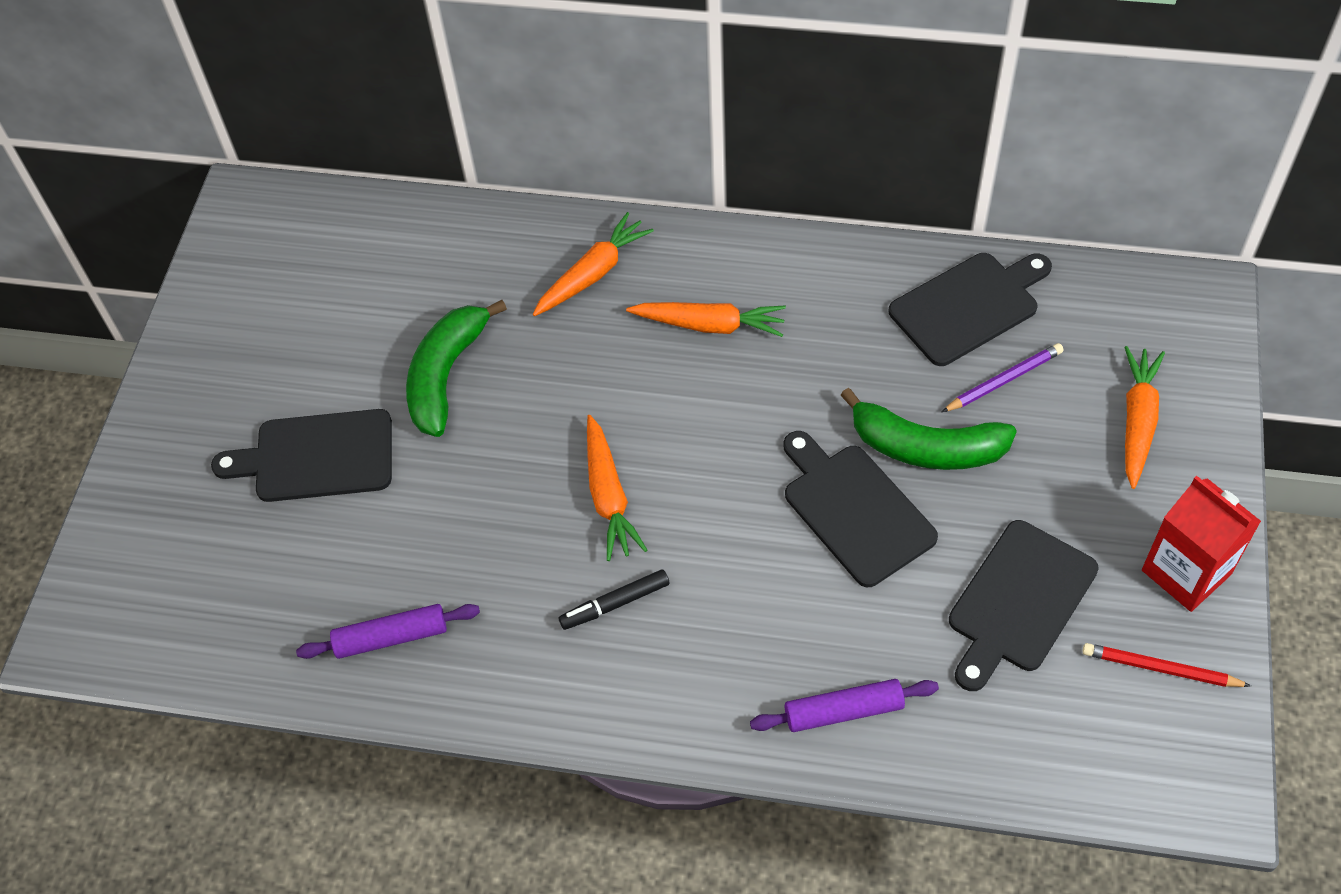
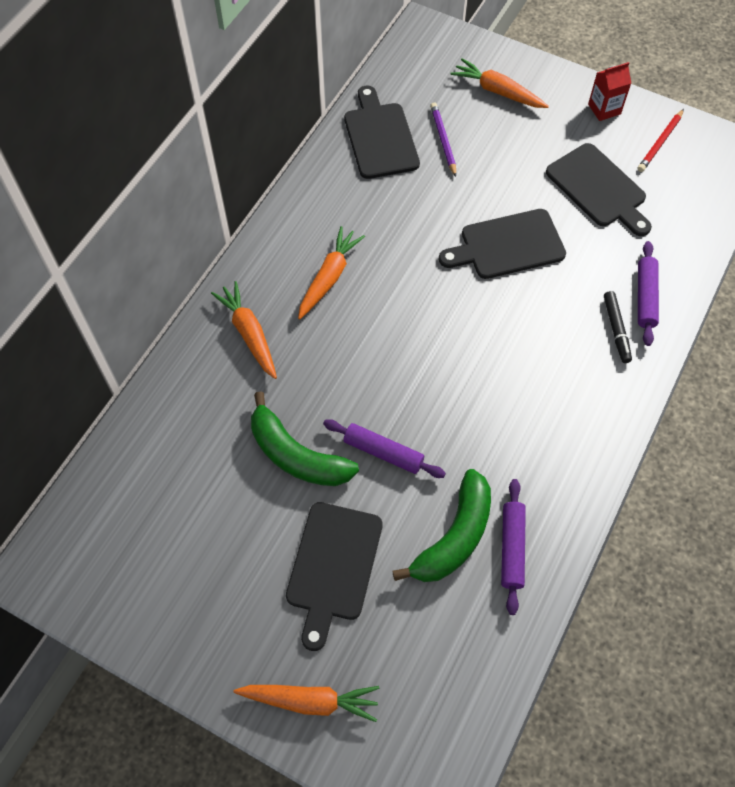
camera: 75 degrees left, 5 degrees up
(478, 461) = (383, 452): none -> purple rolling pin
(609, 495) = (445, 378): orange carrot -> orange carrot (310, 701)
(615, 604) = (531, 398): black marker -> black marker (616, 330)
(926, 447) = (476, 194): green banana -> green banana (454, 537)
(1186, 572) = (604, 109): red carton -> red carton, size x0.65

